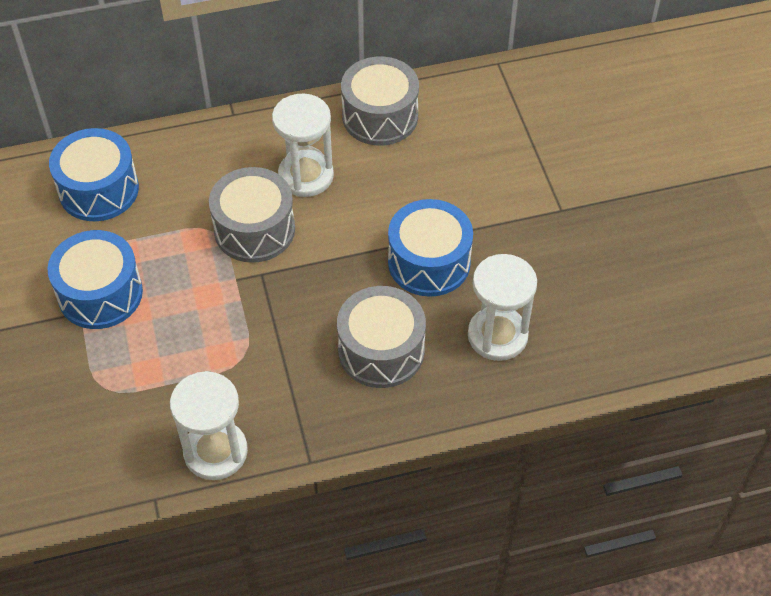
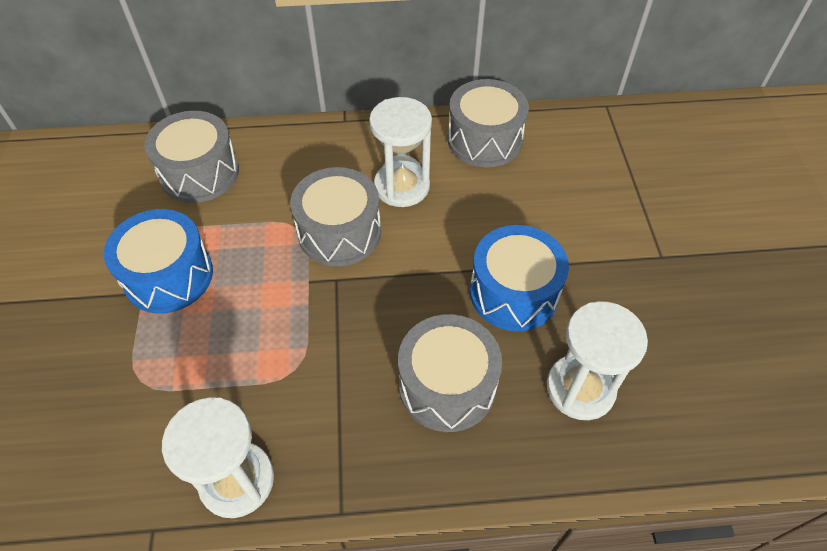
camera: 10 degrees right, 0 degrees up
(99, 190) = (200, 173): blue drum -> grey drum

